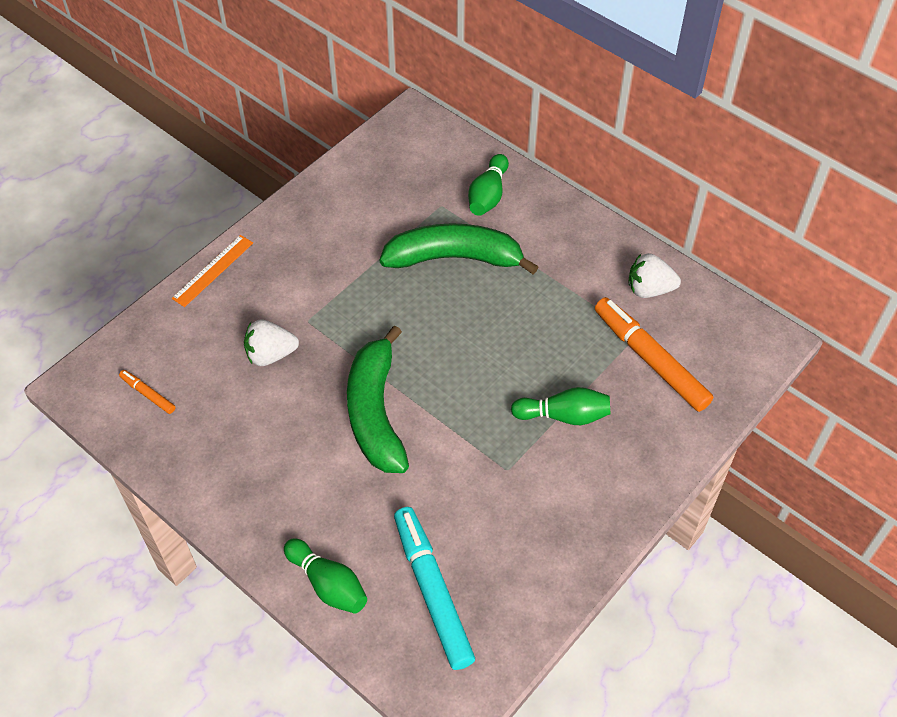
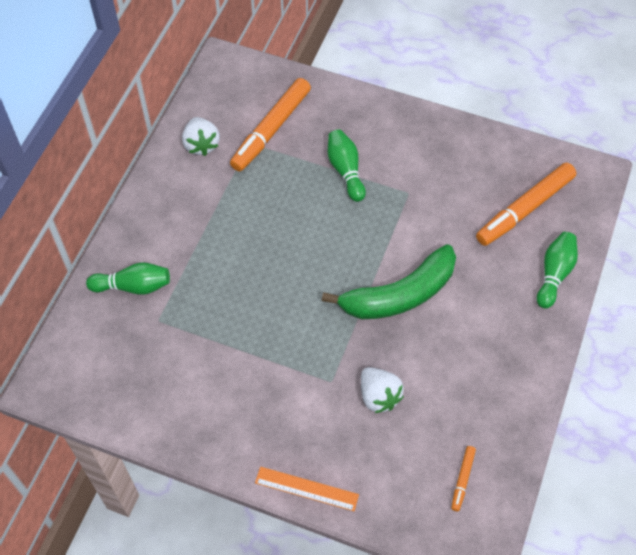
camera: 110 degrees left, 5 degrees up
(432, 591) = (525, 209): turquoise marker -> orange marker
(454, 258) = (217, 290): green banana -> none

